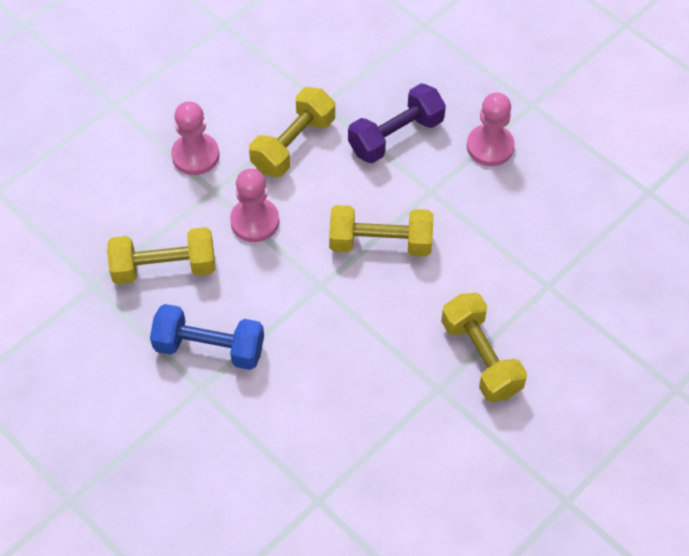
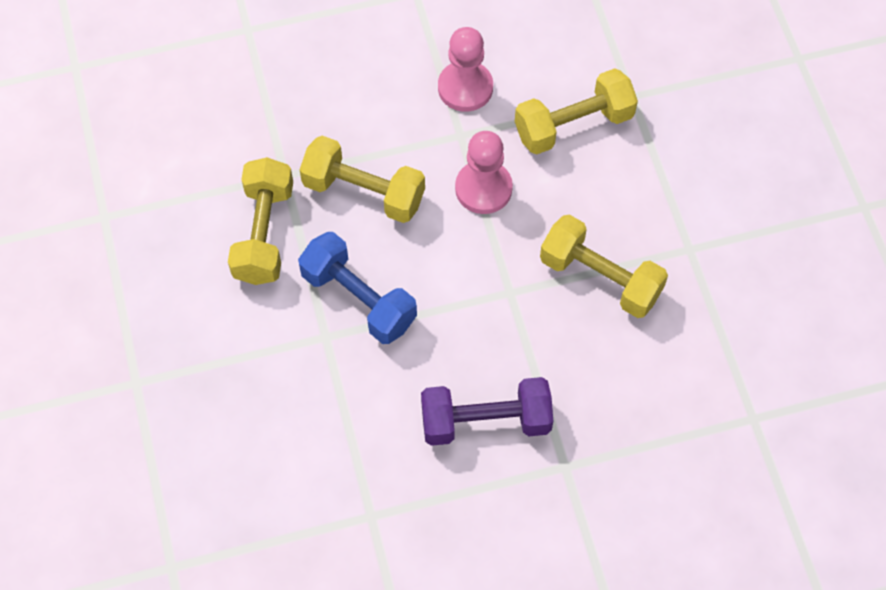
camera: 30 degrees right, 5 degrees up
(396, 136) = (689, 168): purple dumbbell -> purple dumbbell (485, 421)
(481, 357) = (631, 457): yellow dumbbell -> yellow dumbbell (264, 233)
(490, 146) = (786, 231): pink pawn -> none

